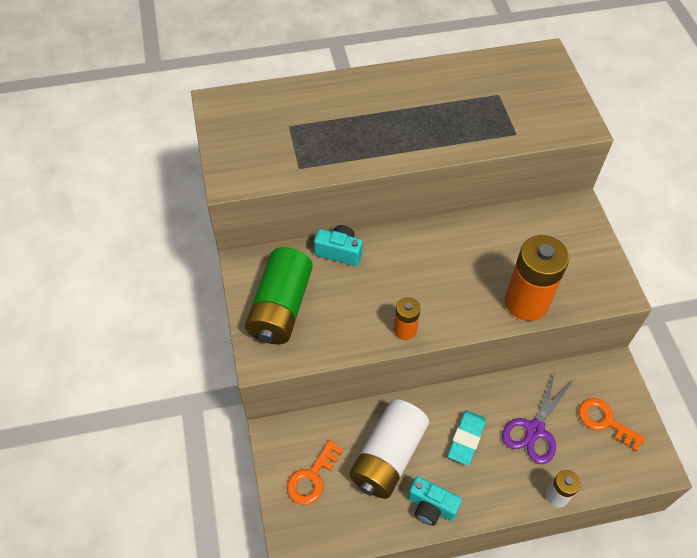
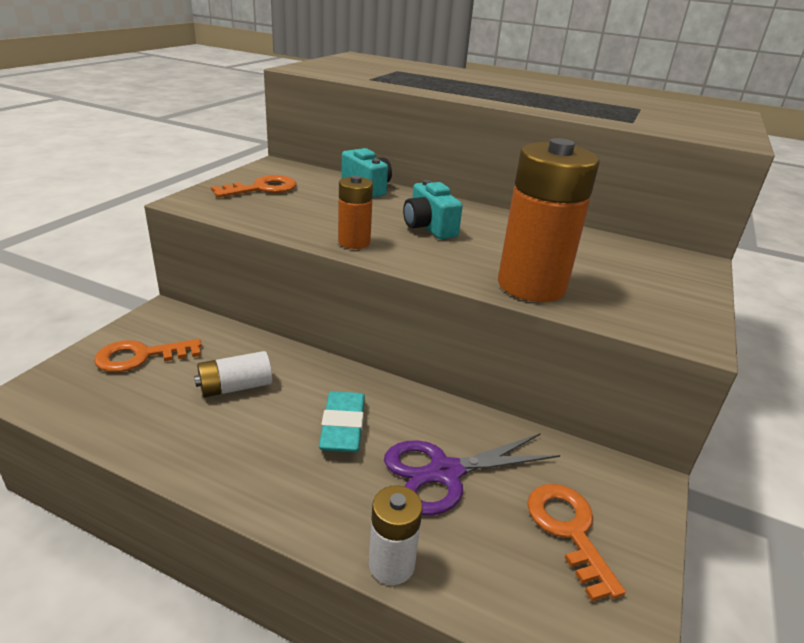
camera: 35 degrees right, 25 degrees down
(280, 307) = (262, 188): green battery -> orange key
(388, 456) = (235, 387): white battery -> white battery, size x0.51
(431, 506) = (213, 457): turquoise camera -> turquoise camera (429, 227)
(466, 439) = (343, 426): turquoise eraser -> turquoise eraser turned 60 degrees counterclockwise

